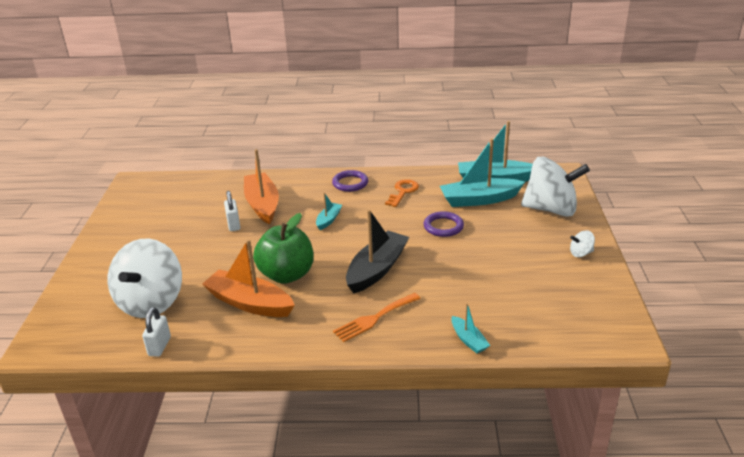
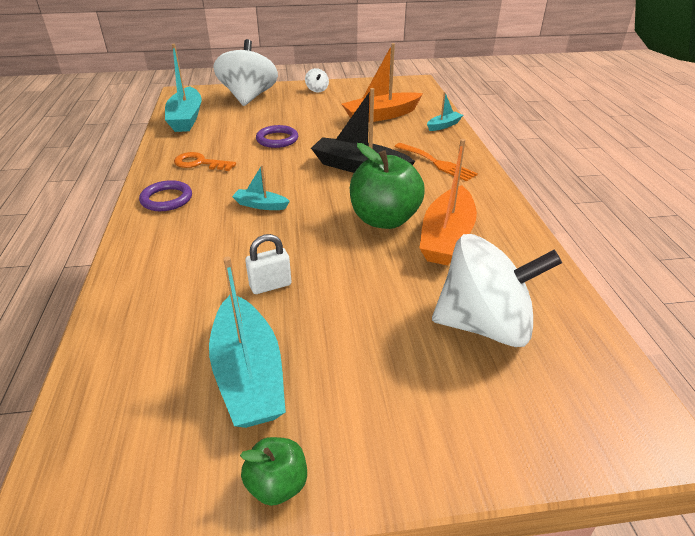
camera: 100 degrees left, 5 degrees up
(104, 227) = (277, 484): none -> green apple
(159, 346) = (559, 291): white padlock -> none
(262, 204) = (212, 267): orange boat -> orange boat (381, 116)
(479, 200) = (226, 125): turquoise boat -> turquoise boat (248, 374)

